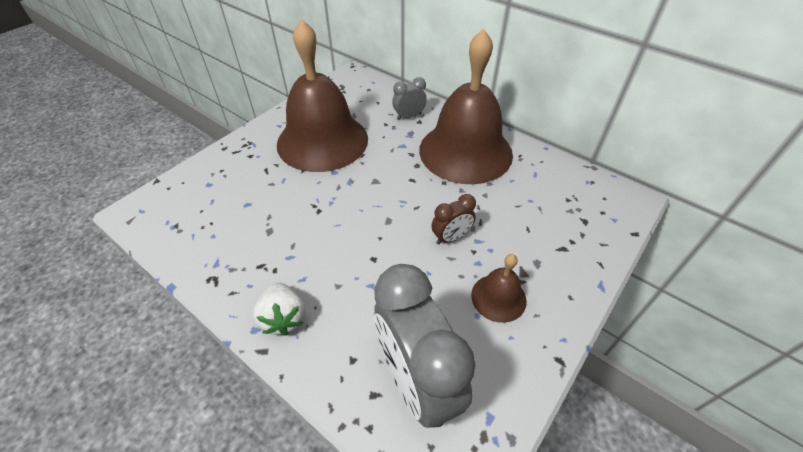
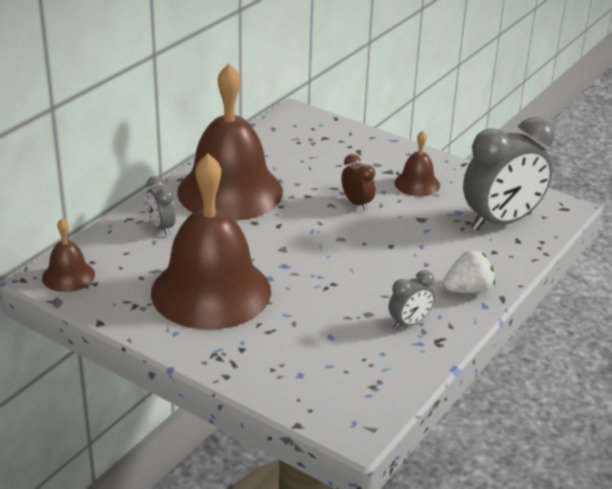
camera: 95 degrees left, 15 degrees down
(246, 259) = (409, 323): none -> grey clock
(353, 81) = (68, 276): none -> brown bell

